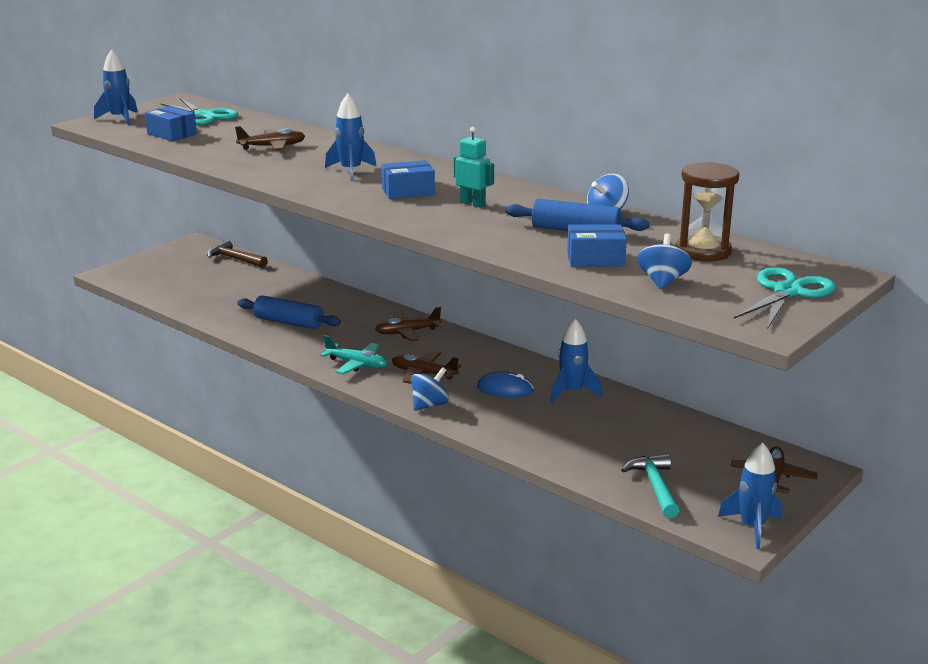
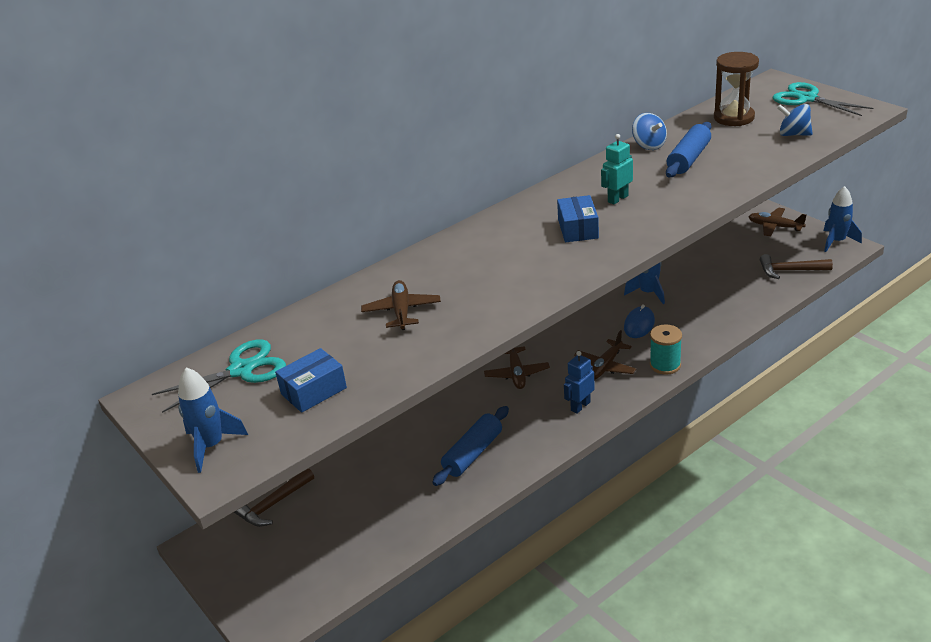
camera: 75 degrees left, 10 degrees up
(351, 171) = (507, 260): blue rocket -> none
(356, 364) = (580, 406): turquoise plane -> blue robot
(429, 405) = (665, 365): blue spinning top -> turquoise spool
(595, 259) = (750, 154): blue box -> none
(655, 486) = (790, 271): turquoise hammer -> brown hammer

